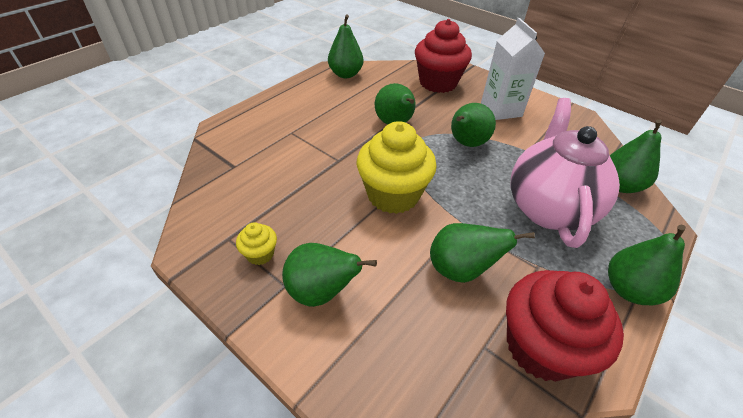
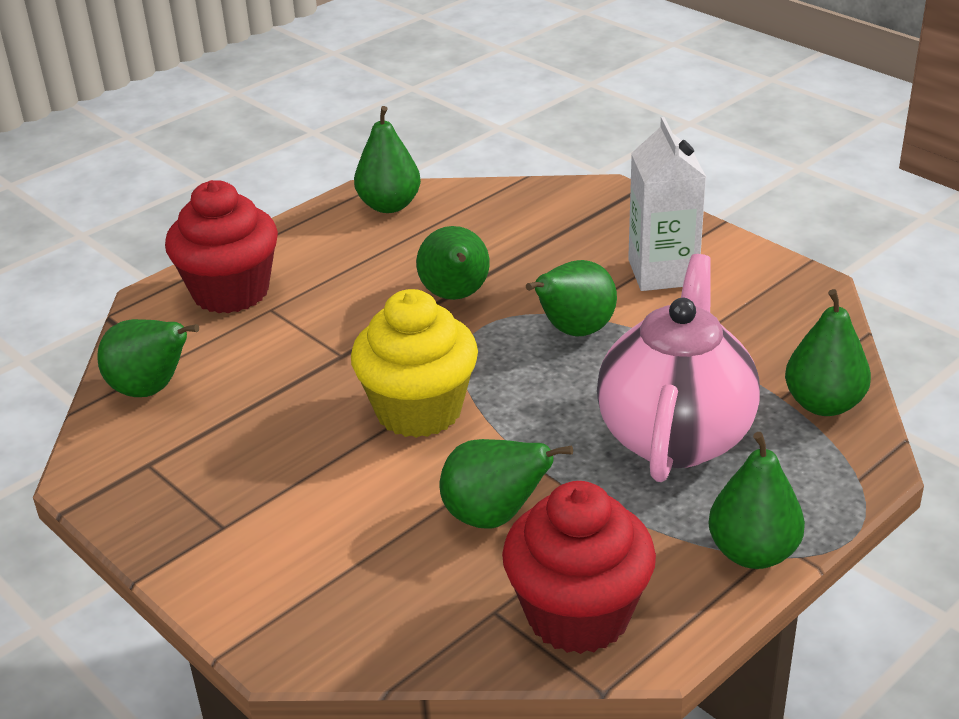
camera: 10 degrees right, 10 degrees down
(260, 254) = (192, 486): yellow cupcake -> none
(321, 291) = (274, 536): green pear -> green pear (151, 390)
(438, 83) = (560, 221): red cupcake -> red cupcake (230, 292)

